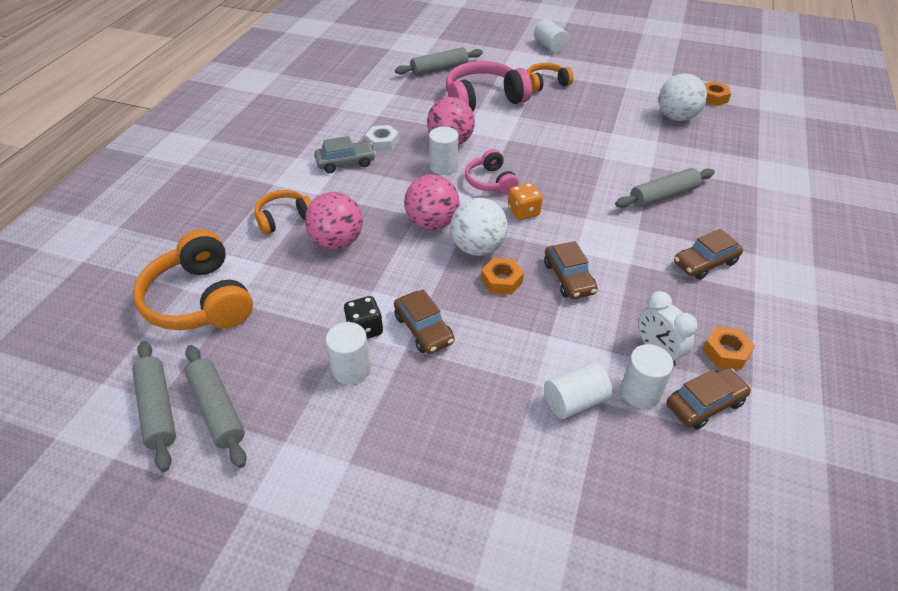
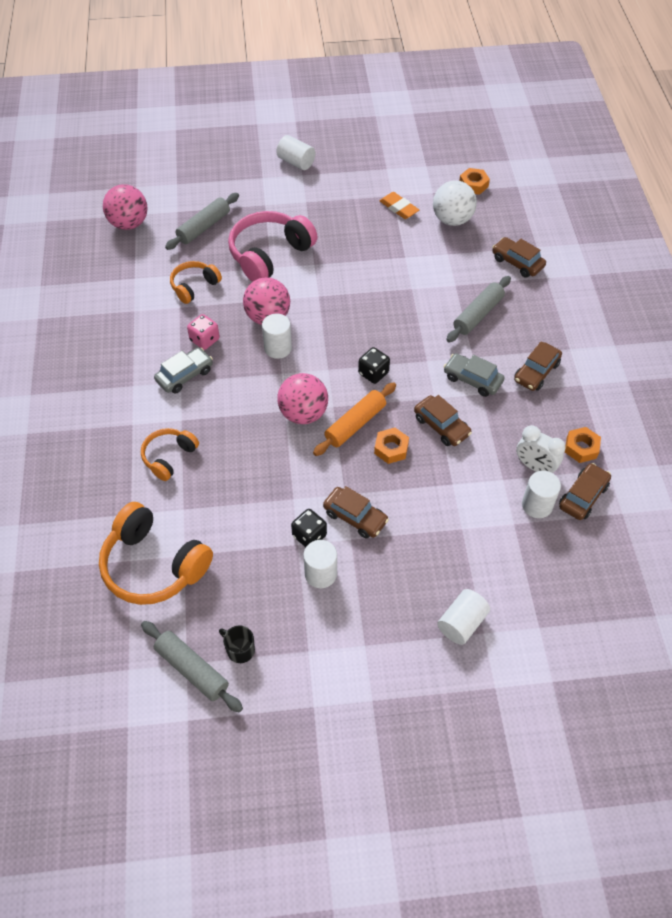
camera: 25 degrees left, 10 degrees up
(217, 410) = (240, 650): grey rolling pin -> black mug
(337, 242) = (233, 463): pink ball -> pink ball (129, 223)
(382, 143) = (204, 340): white nut -> pink dice
(478, 248) = (355, 424): white ball -> orange rolling pin
(490, 181) = (328, 350): pink headphones -> none
(523, 212) = (373, 373): orange dice -> black dice
(546, 84) = (317, 214): orange headphones -> orange headphones (194, 286)
(574, 401) = (496, 531): white cylinder -> white cylinder (462, 623)
(627, 97) = (399, 208): none -> orange eraser
(627, 248) = (472, 379): none -> grey car
(729, 166) = (517, 262): none -> brown car

